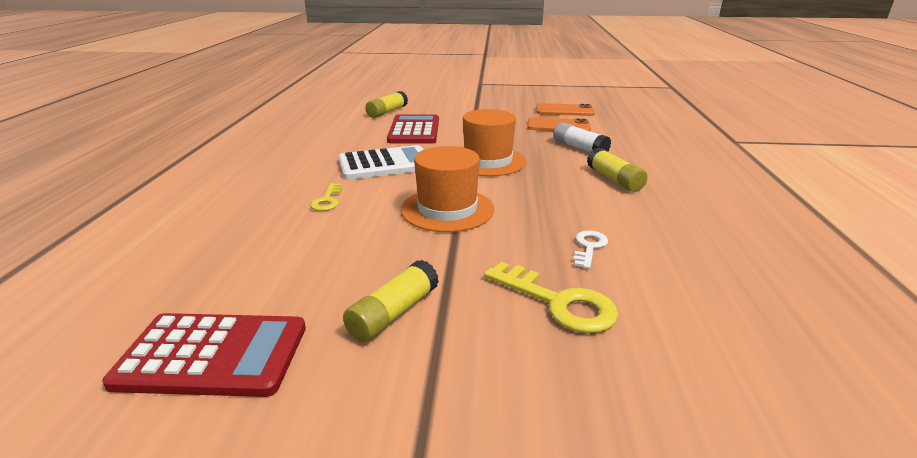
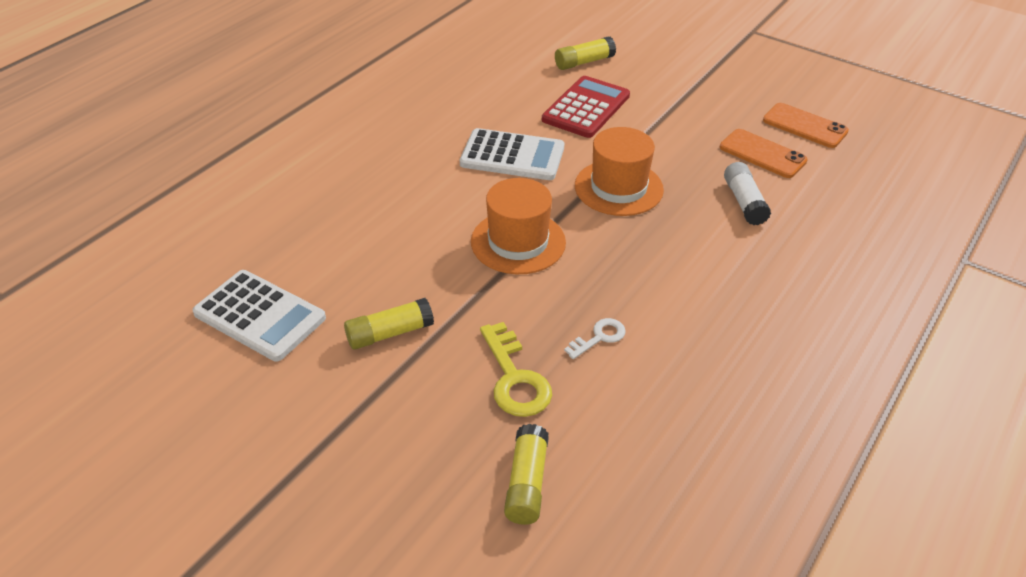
camera: 30 degrees right, 15 degrees up
(212, 355) = (259, 316): red calculator -> white calculator
(327, 200) = (425, 190): yellow key -> none
(614, 179) = (725, 265): yellow glue stick -> yellow glue stick (526, 483)

